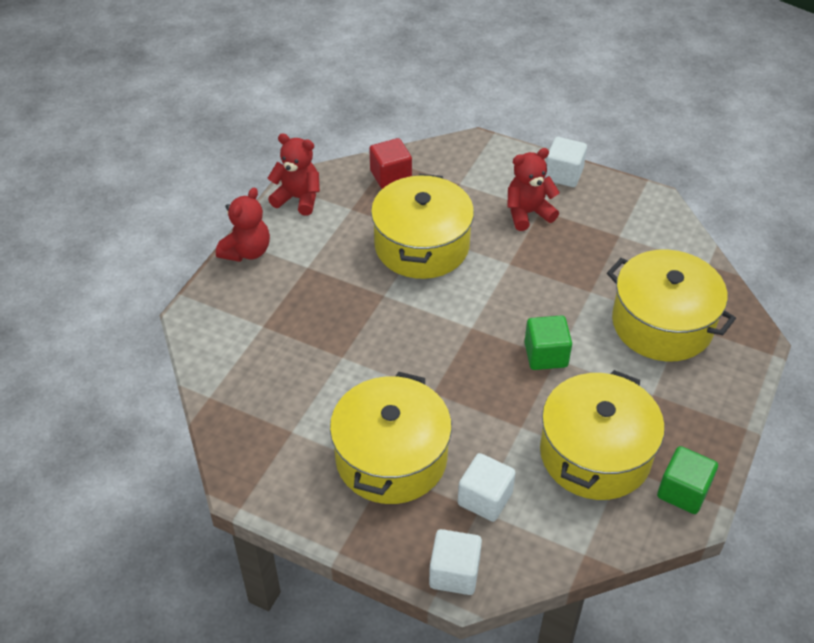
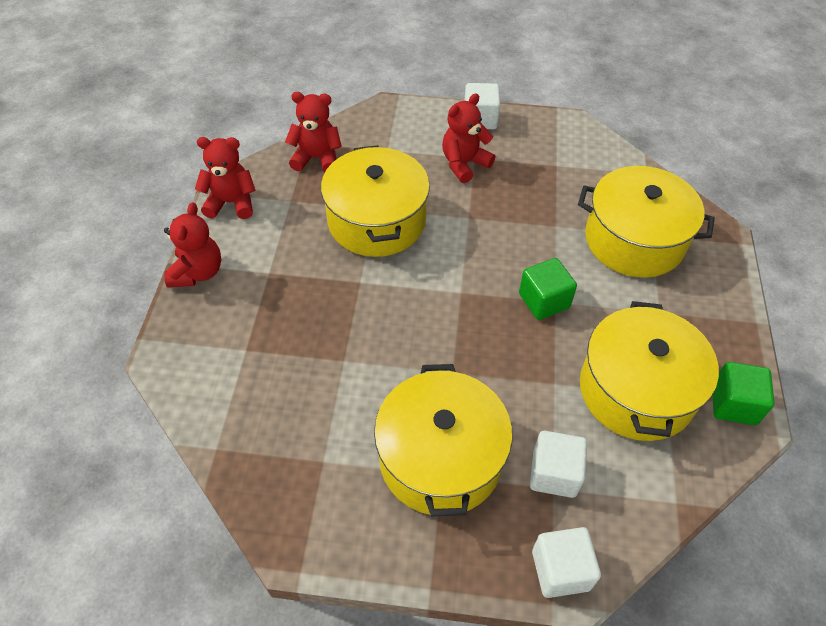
camera: 20 degrees left, 5 degrees up
(390, 176) = (317, 158): red cube -> red teddy bear

